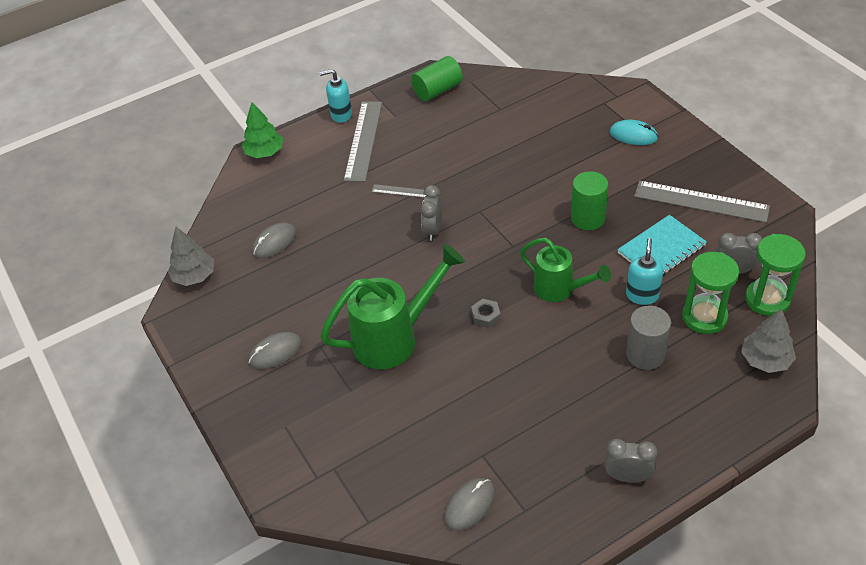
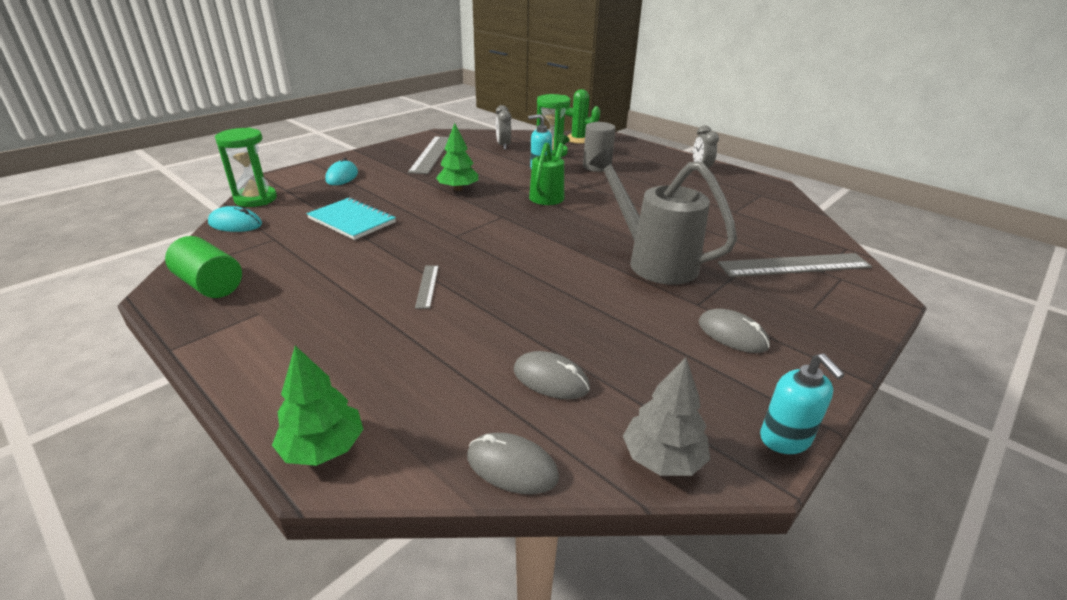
camera: 110 degrees left, 15 degrees down
(341, 115) = (234, 368): turquoise soap dispenser -> turquoise soap dispenser (785, 439)
(363, 140) = (313, 333): grey ruler -> grey ruler (794, 265)
(394, 338) = (653, 261): green watering can -> grey watering can
(433, 230) = (491, 258): grey clock -> none
(469, 505) = (781, 212): grey mouse -> grey mouse (512, 466)
(486, 316) = (596, 221): grey nut -> none
(533, 85) = (235, 224): none -> turquoise mouse
(588, 218) = (458, 189): green cylinder -> green tree
(661, 249) = (489, 164): turquoise notebook -> turquoise notebook (352, 220)
(765, 360) = (578, 139): grey tree -> green cactus
(767, 299) = (526, 138): green hourglass -> green hourglass (256, 199)

